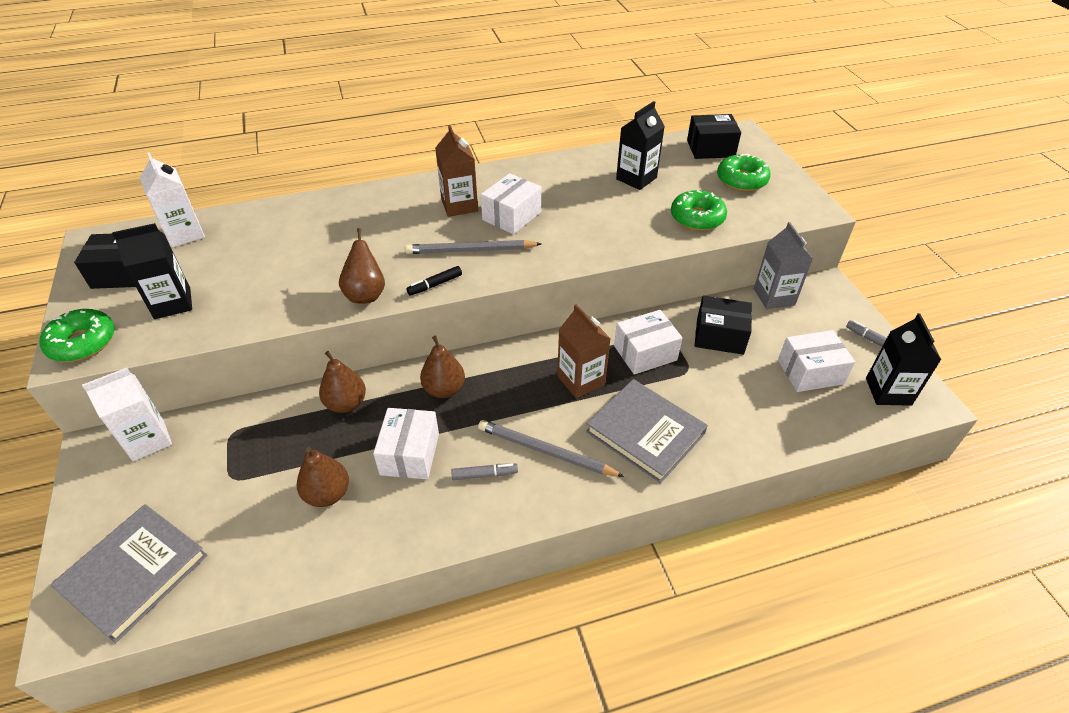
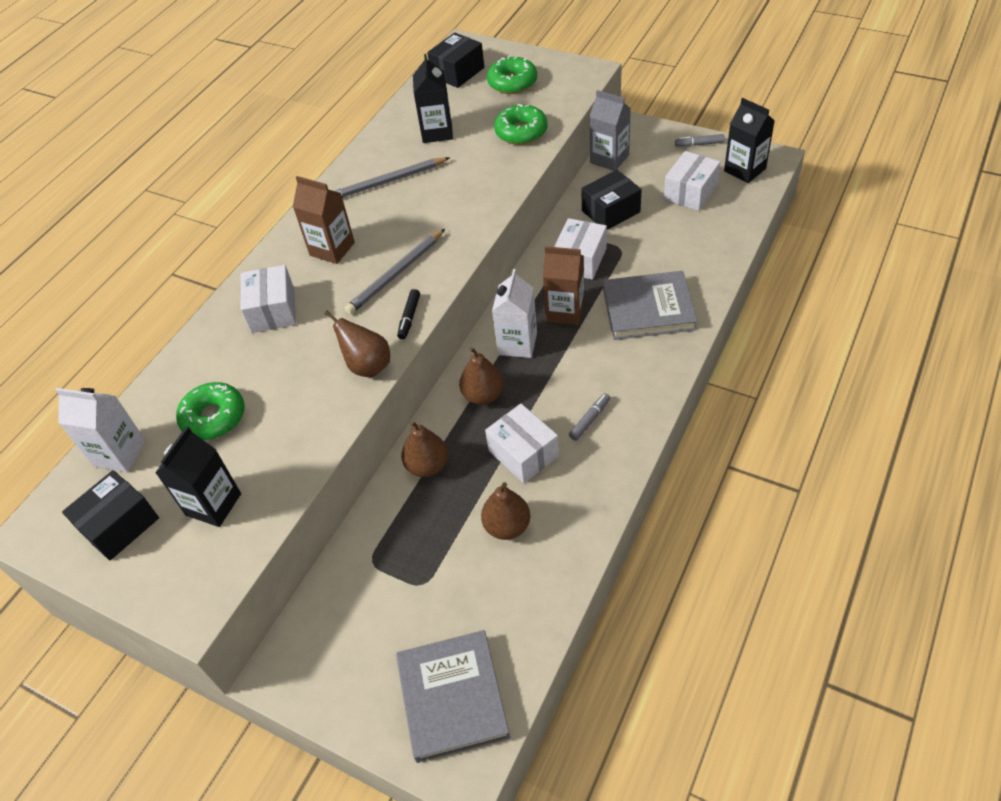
camera: 40 degrees left, 5 degrees up
(82, 342) = (186, 595): green donut -> green donut (214, 417)
(148, 440) = (312, 627): white carton -> white carton (517, 344)
(511, 216) = (387, 226): white box -> white box (273, 310)
(545, 451) = (606, 372): grey pencil -> grey pencil (387, 182)

